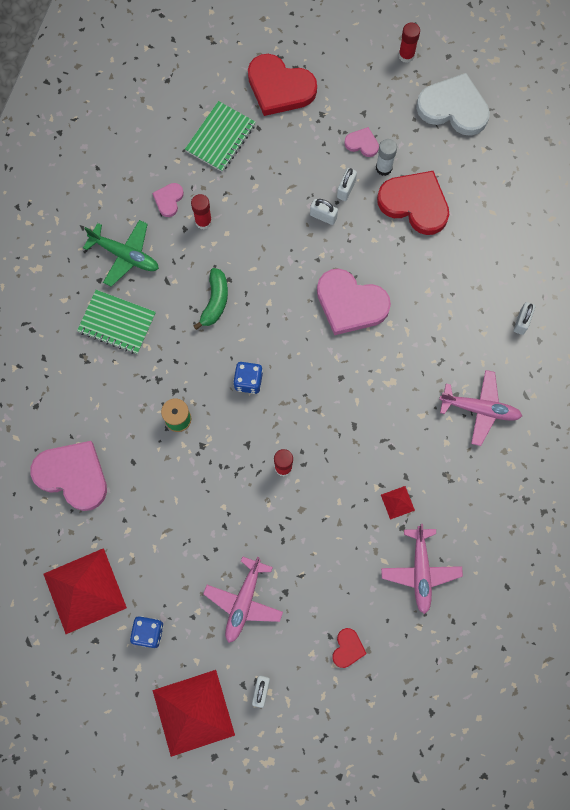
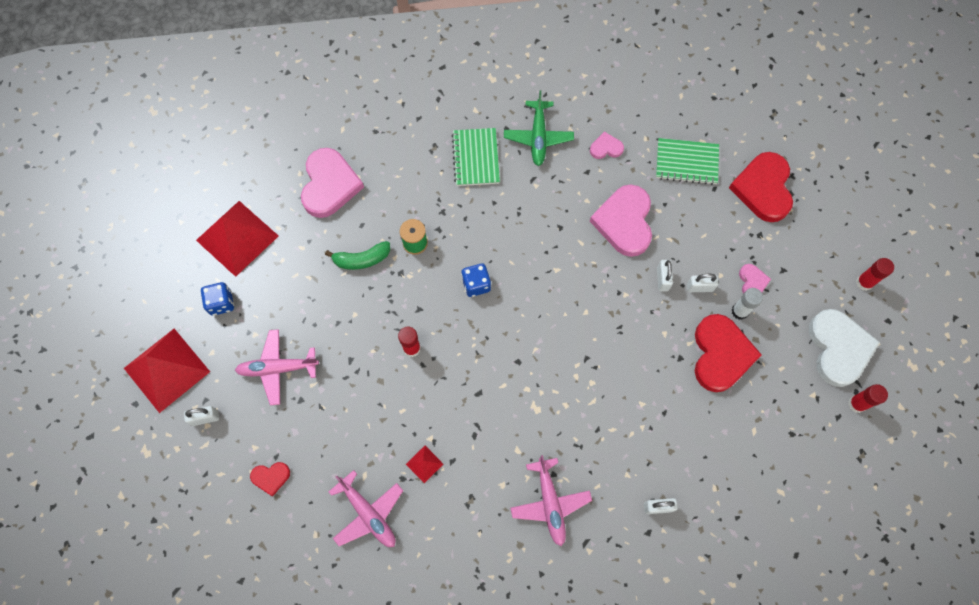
camera: 65 degrees right, 5 degrees down
(203, 221) = (602, 183): red glue stick -> red glue stick (856, 404)
(215, 301) = (534, 225): green banana -> green banana (362, 259)
(350, 304) = (592, 339): pink heart -> pink heart (624, 222)
(420, 571) = (368, 513): pink plane -> pink plane turned 105 degrees counterclockwise

